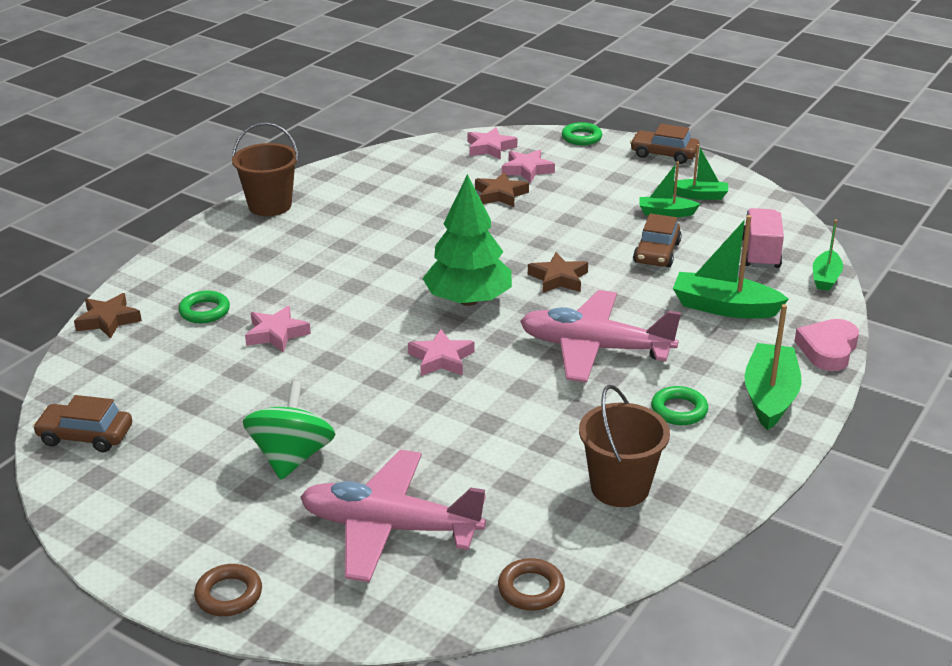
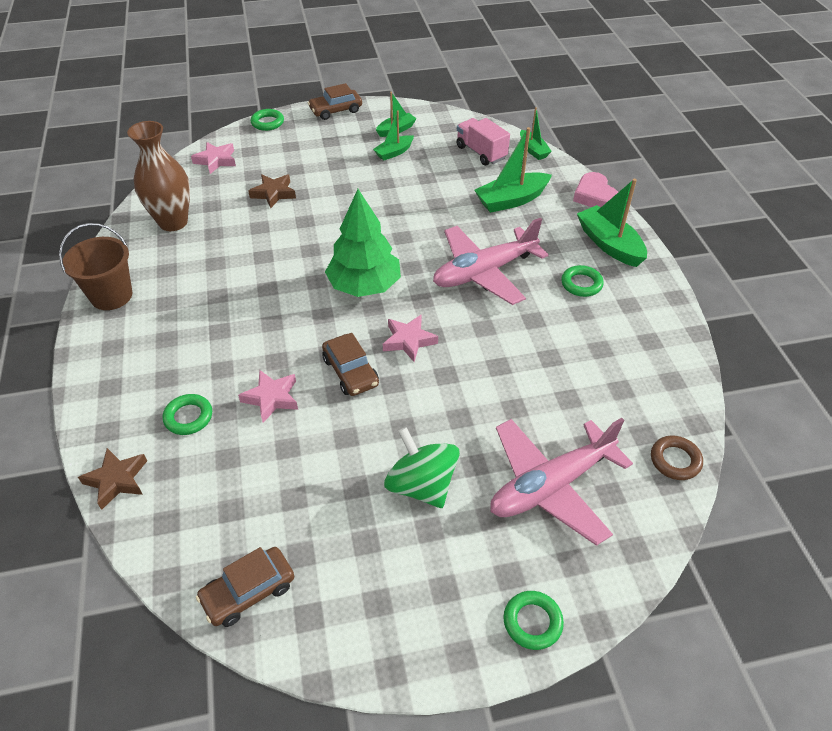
camera: 45 degrees left, 15 degrees up
(229, 595) = (532, 622): brown ring -> green ring
(387, 177) = (173, 222): none -> brown vase
(527, 170) = (265, 165): pink star -> none
(558, 278) = (396, 235): brown star -> none
(620, 487) = (623, 357): brown bucket -> none
(657, 253) = (427, 184): brown car -> brown car (351, 372)

